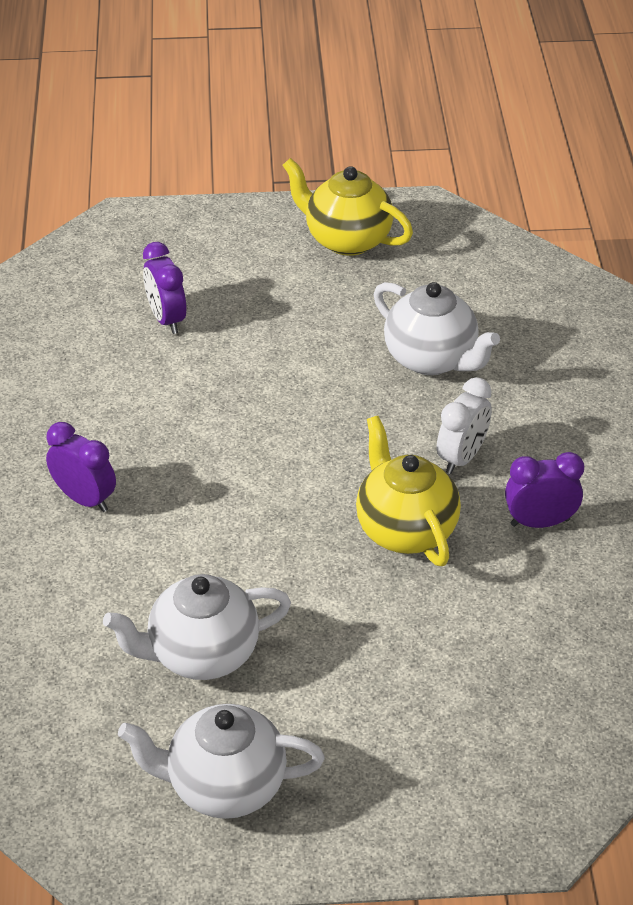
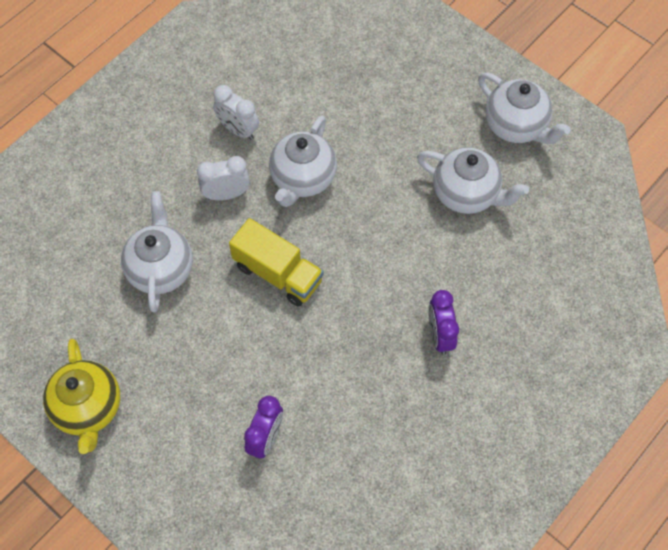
camera: 135 degrees left, 20 degrees up
(316, 433) = (278, 273): none -> yellow truck
(405, 529) = (303, 179): yellow teapot -> white teapot
(540, 522) = (238, 130): purple clock -> white clock

